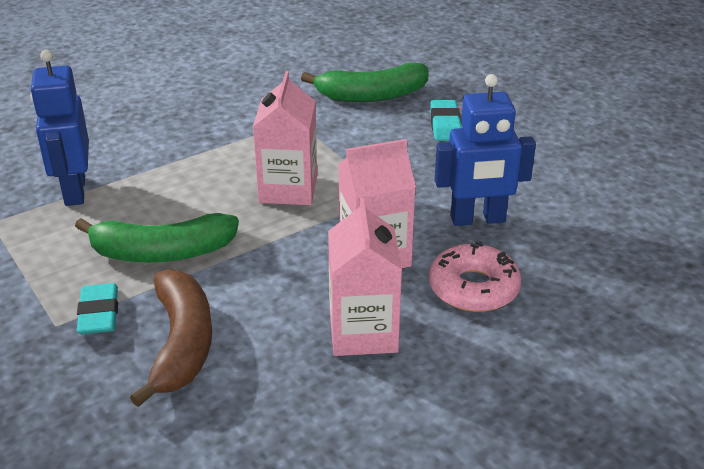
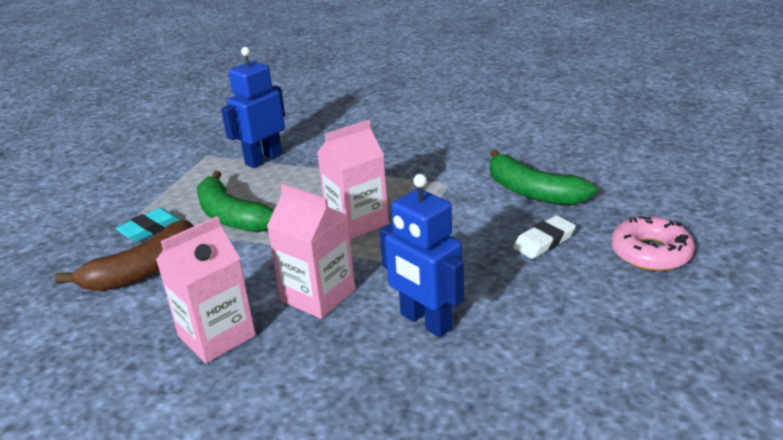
camera: 55 degrees right, 5 degrees down
(445, 125) = (544, 241): turquoise eraser -> white eraser
(473, 288) = (325, 364): pink donut -> pink donut (650, 253)

